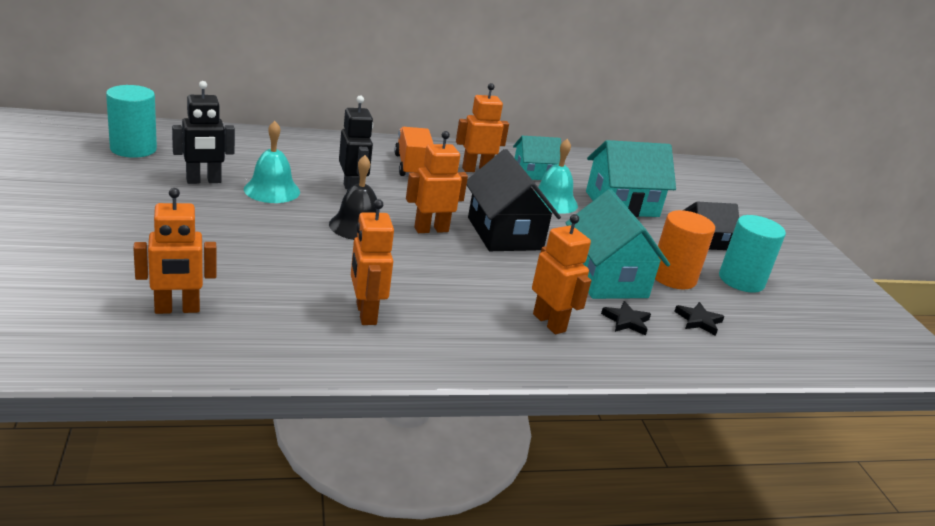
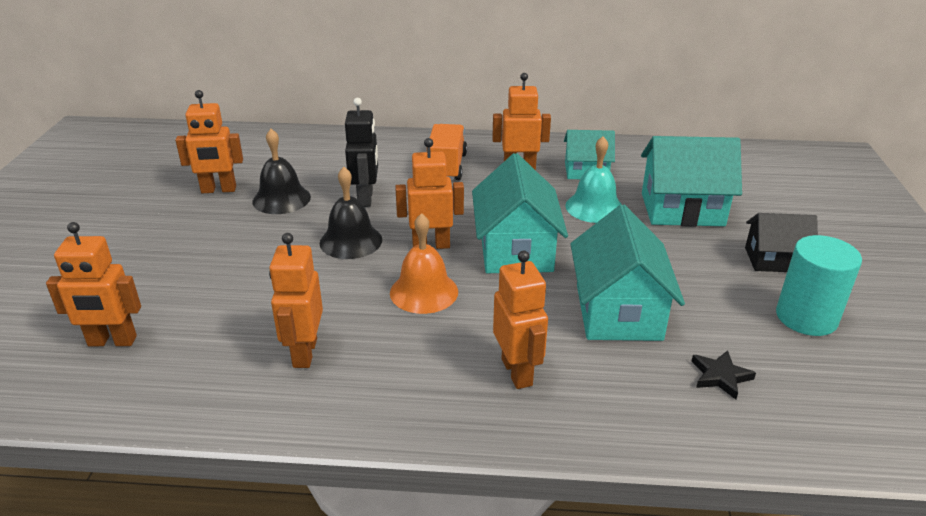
camera: 20 degrees right, 5 degrees up
(133, 149) = (171, 156): turquoise cylinder -> none
(203, 181) = (218, 190): black robot -> orange robot
(272, 190) = (281, 199): turquoise bell -> black bell
(444, 266) = (424, 292): none -> orange bell
(504, 233) = (515, 250): black house -> turquoise house
(626, 321) = (619, 373): black star -> none
(673, 277) = (710, 311): orange cylinder -> none

